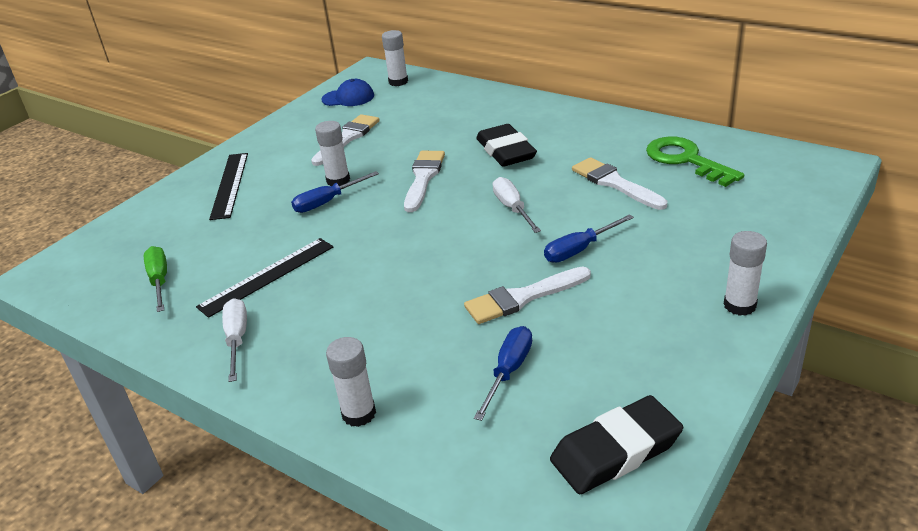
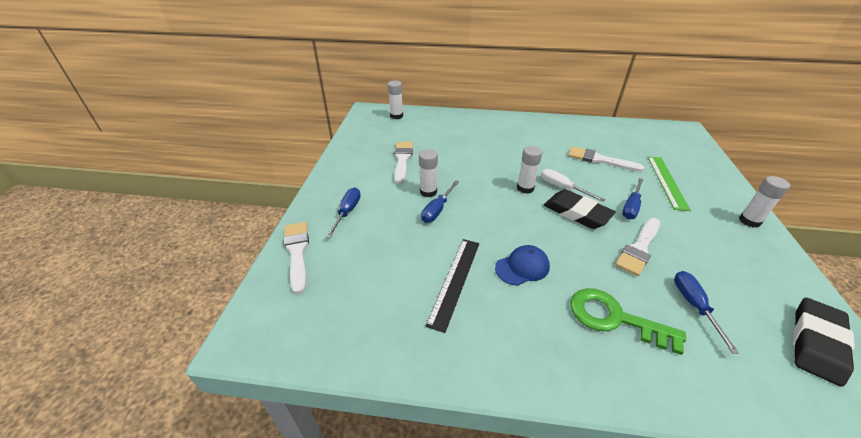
camera: 30 degrees left, 5 degrees up
(159, 281) = (368, 311): green screwdriver -> none
(229, 185) = (347, 212): black ruler -> blue screwdriver
(237, 339) = (488, 345): white screwdriver -> none
(348, 98) = (372, 131): blue cap -> blue cap (522, 267)
(359, 414) = (646, 378): white glue stick -> white glue stick (525, 188)
(423, 178) = (484, 178): white brush -> white brush (297, 252)
(505, 151) = (515, 151): black eraser -> black eraser (576, 213)
(681, 230) = (667, 182): none -> green ruler
(685, 160) = (618, 139): green key -> green key (614, 318)

